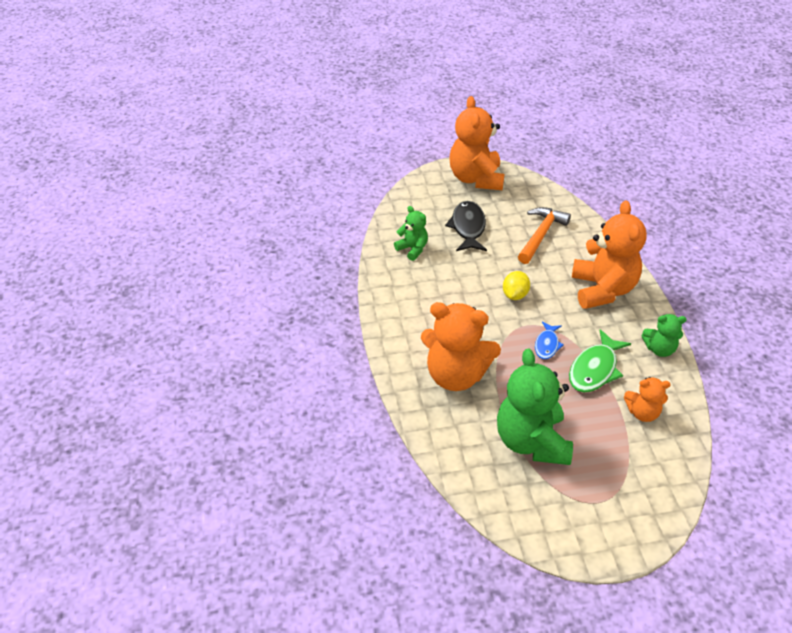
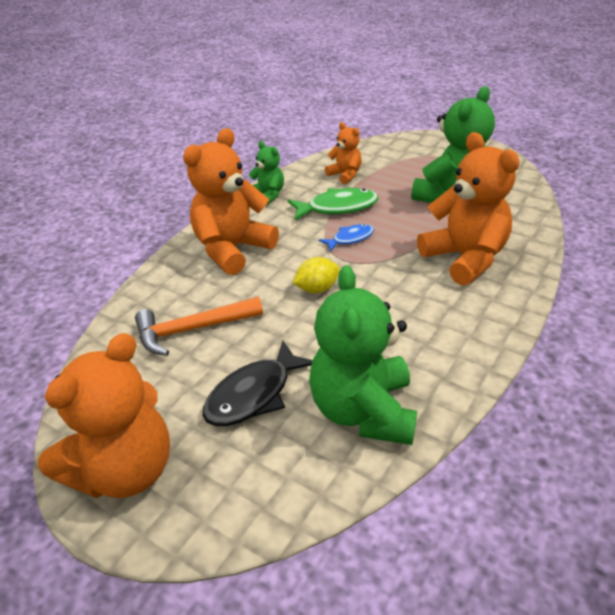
camera: 135 degrees left, 5 degrees down
(412, 249) = (363, 411): green teddy bear -> green teddy bear, size x1.96

